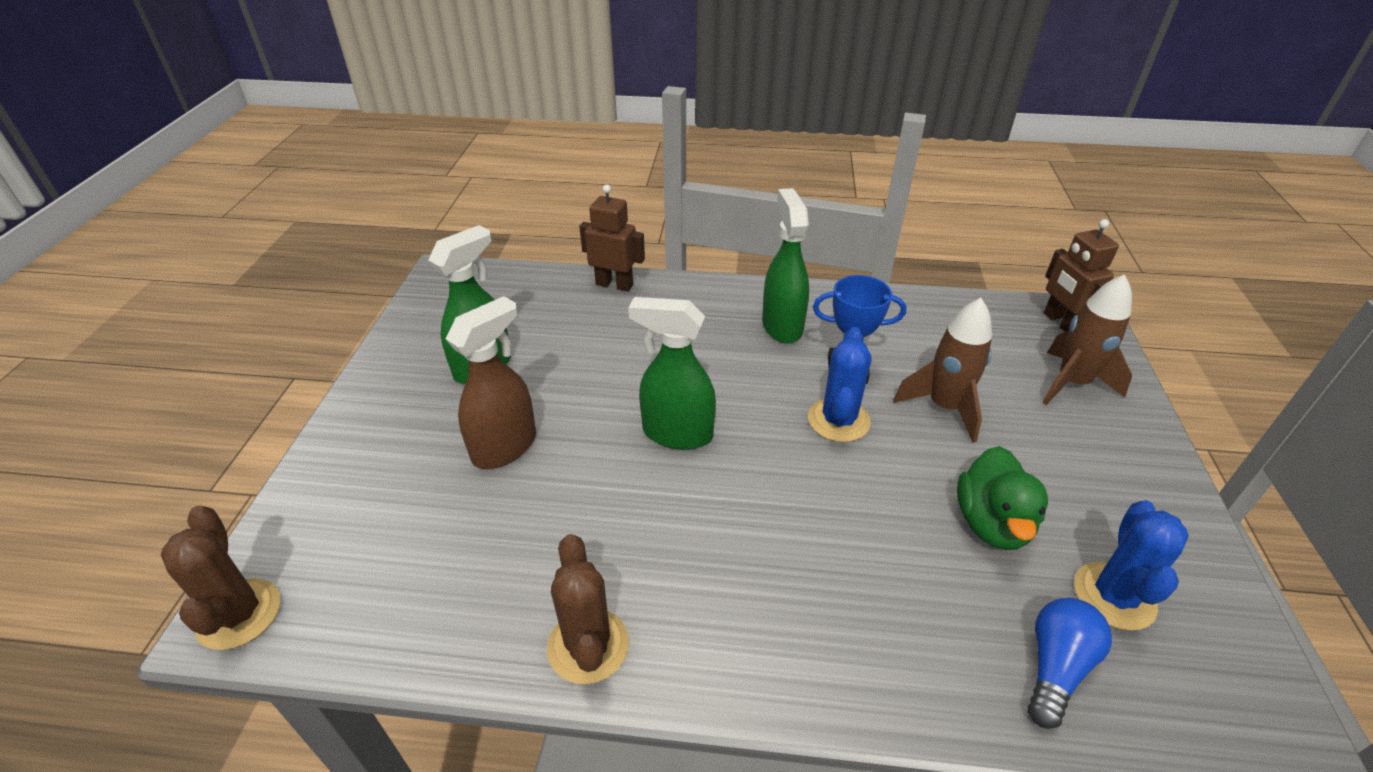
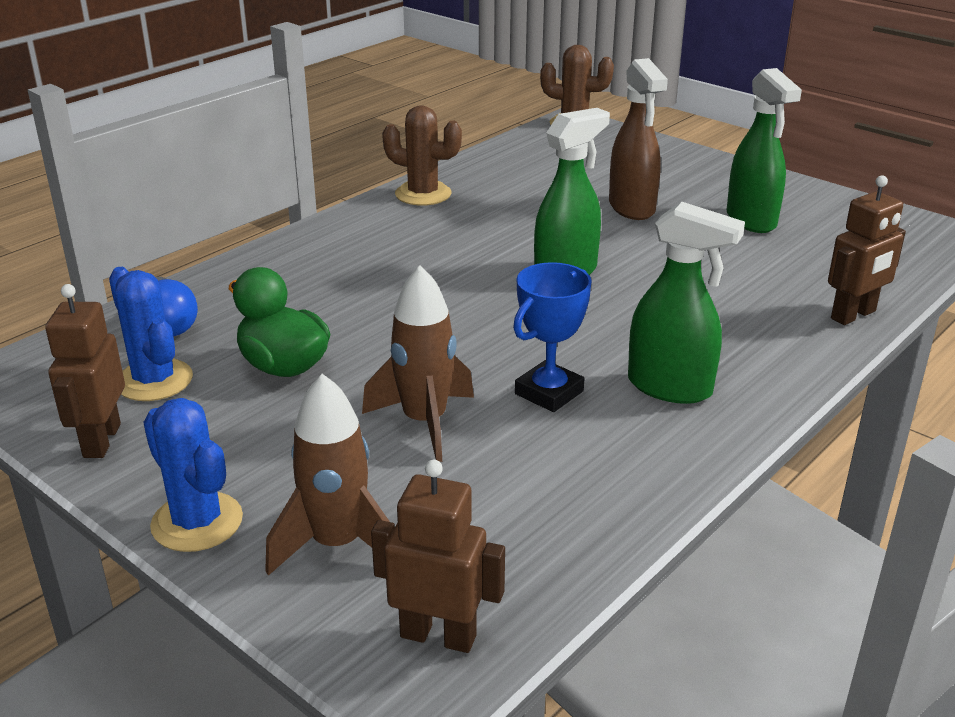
camera: 125 degrees right, 10 degrees down
(838, 420) = (486, 352): blue cactus -> blue cactus (197, 522)
(1192, 564) = (101, 440): none -> brown robot

